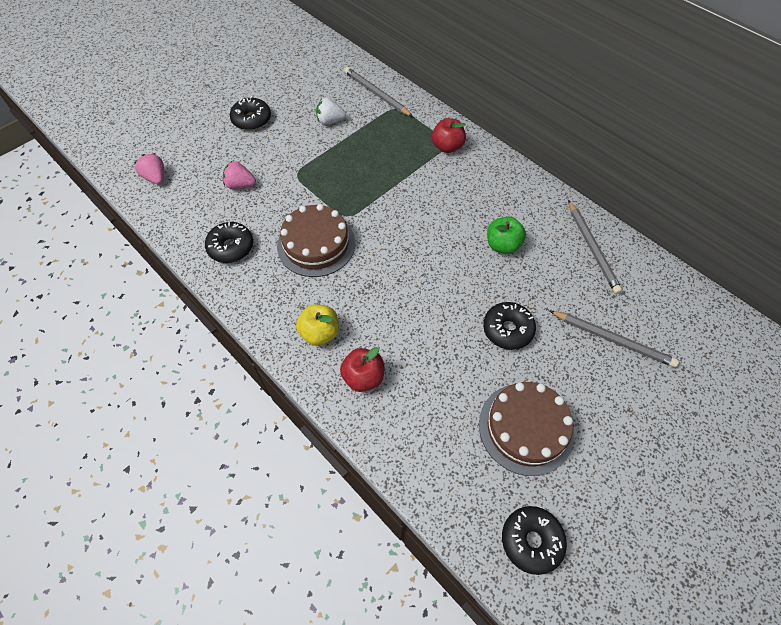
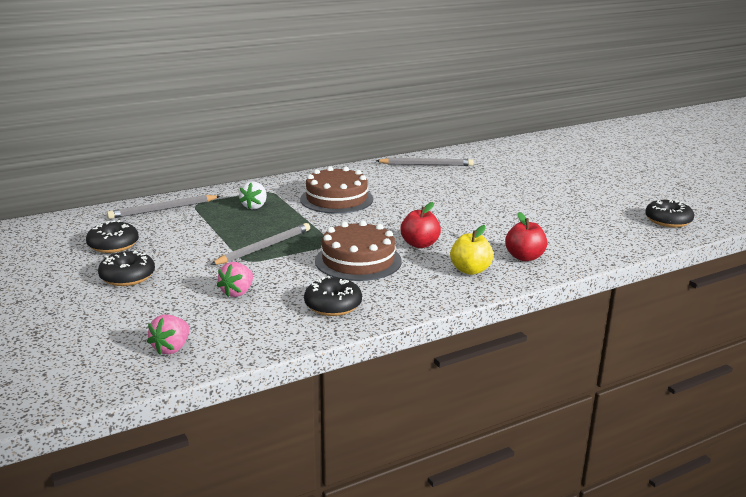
camera: 75 degrees left, 35 degrees down
(156, 177) = (171, 348): pink strawberry -> pink strawberry turned 45 degrees counterclockwise
(330, 121) = (180, 235): white strawberry -> white strawberry (254, 206)
(447, 147) = (274, 191): red apple -> red apple (420, 244)
(502, 245) = (406, 190): green apple -> none
(507, 329) = (492, 201): black donut -> black donut (113, 245)
(526, 428) = (581, 209): brown cake -> brown cake (336, 199)
(613, 339) = (511, 173): grey pencil -> grey pencil (264, 247)

